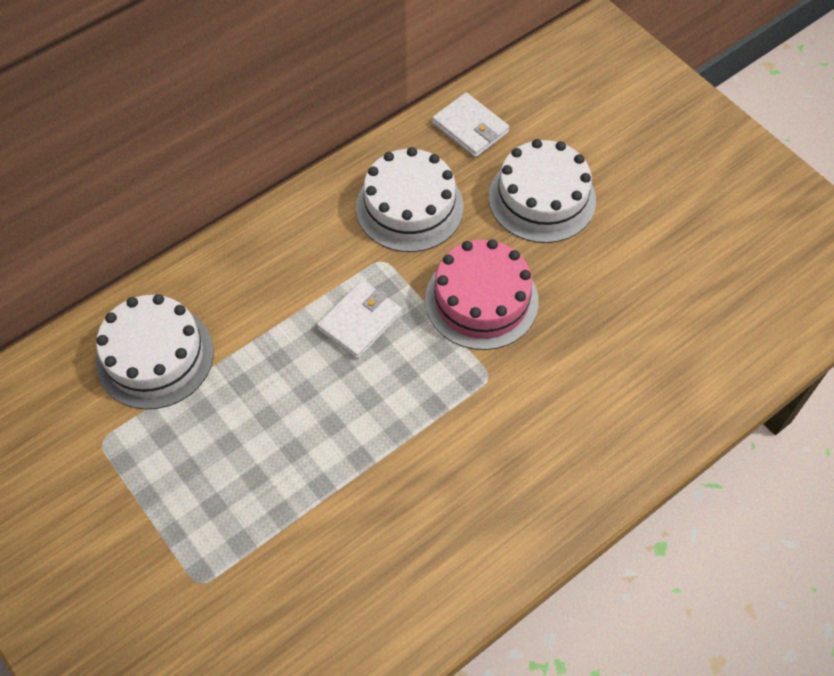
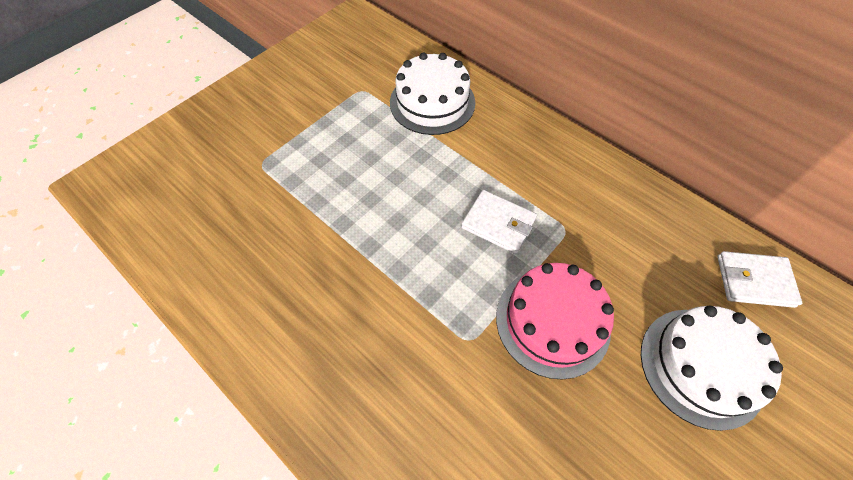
camera: 80 degrees right, 0 degrees up
(409, 207) = (632, 242): white cake -> none
(470, 128) = (754, 281): white wallet -> white wallet turned 60 degrees clockwise

